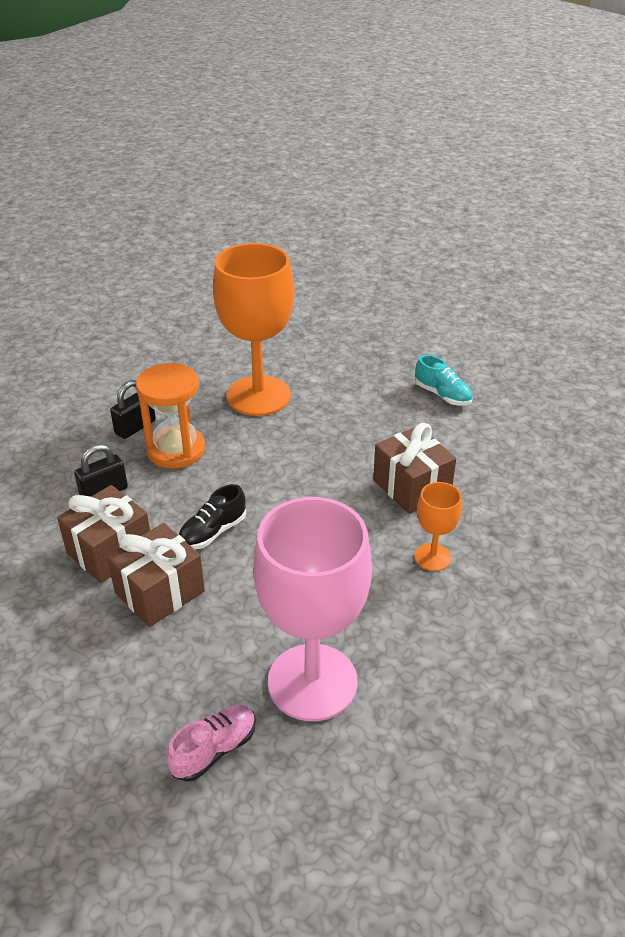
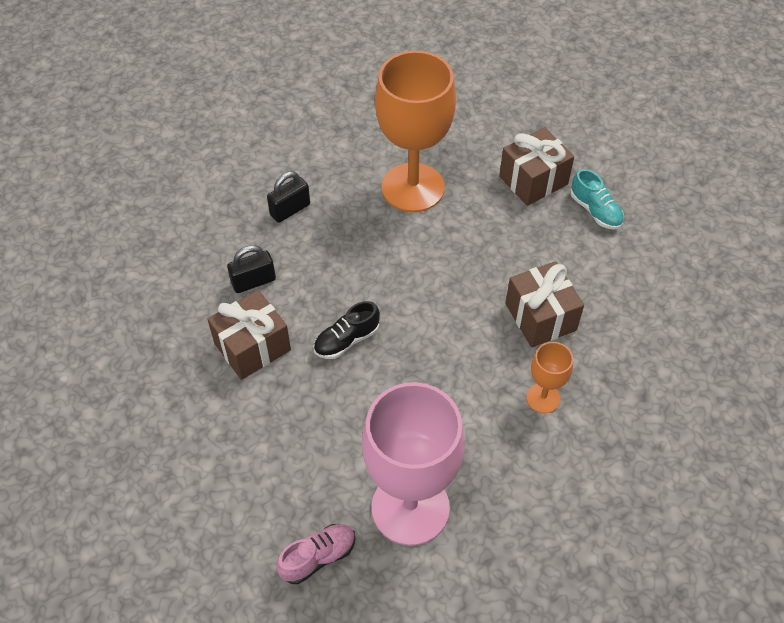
camera: 10 degrees right, 15 degrees up
(160, 592) = (291, 397): brown gift -> brown gift (533, 180)
(176, 450) = (325, 242): orange hourglass -> none

